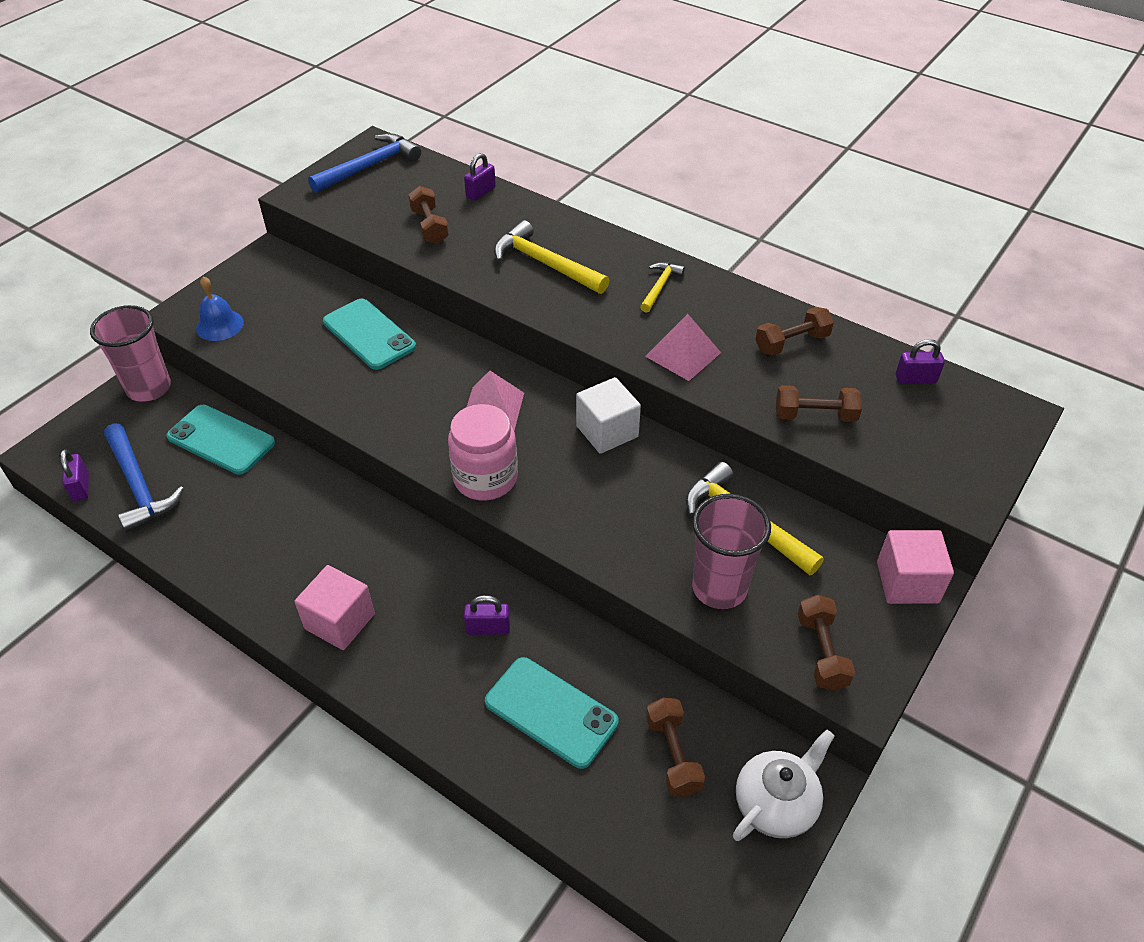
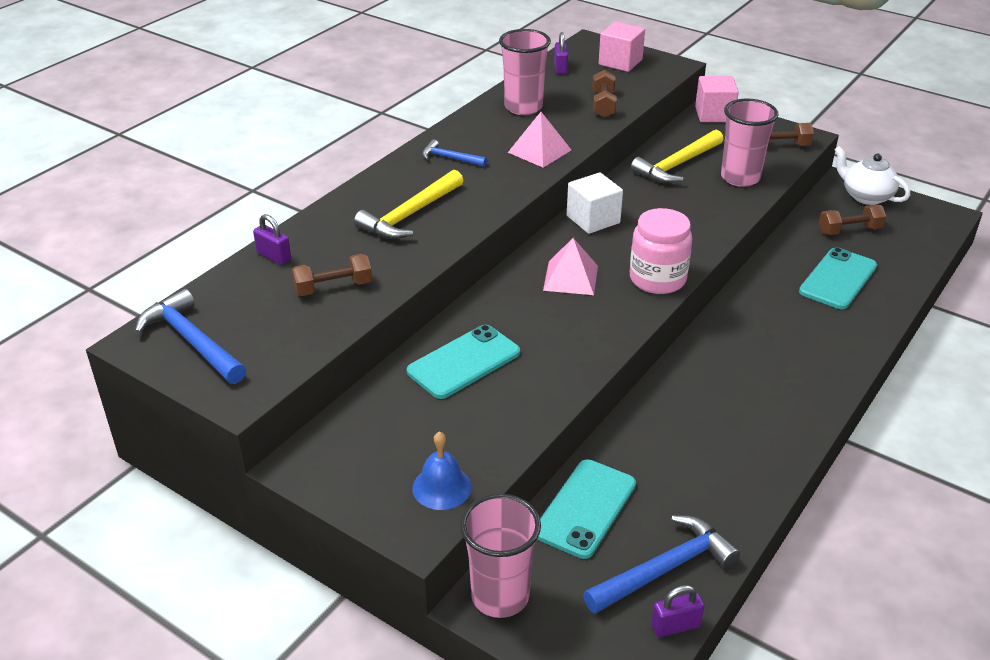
camera: 90 degrees left, 10 degrees down
(340, 621) = (796, 391): pink cube -> pink cube (620, 62)
(488, 628) = (776, 310): purple padlock -> none
(660, 287) = (450, 158): yellow hammer -> blue hammer
(791, 343) = (523, 107): brown dumbbell -> pink cup

